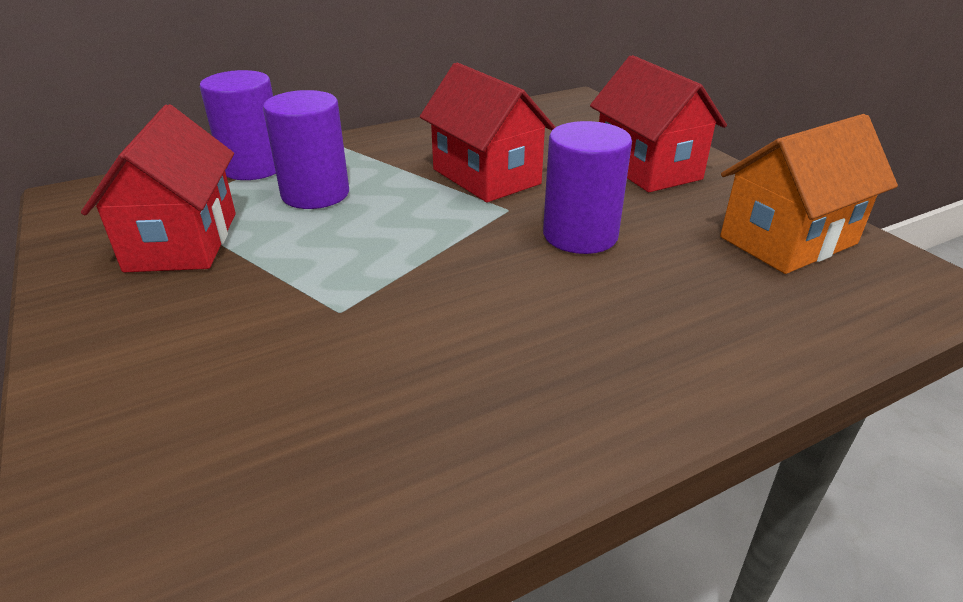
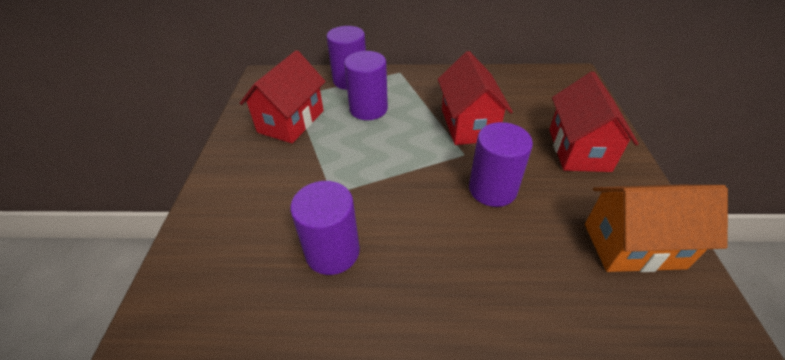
camera: 30 degrees right, 10 degrees up
(405, 384) = (332, 252): none -> purple cylinder

